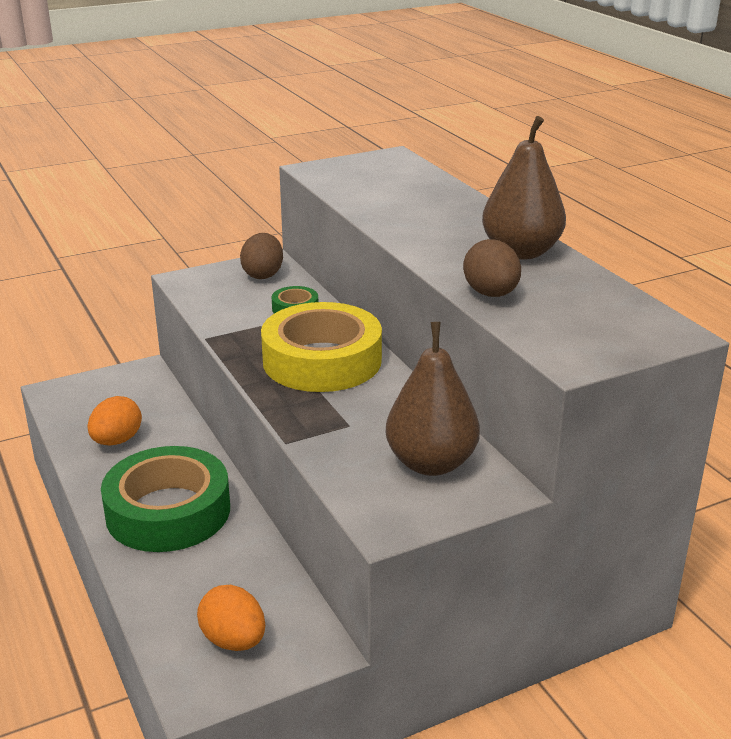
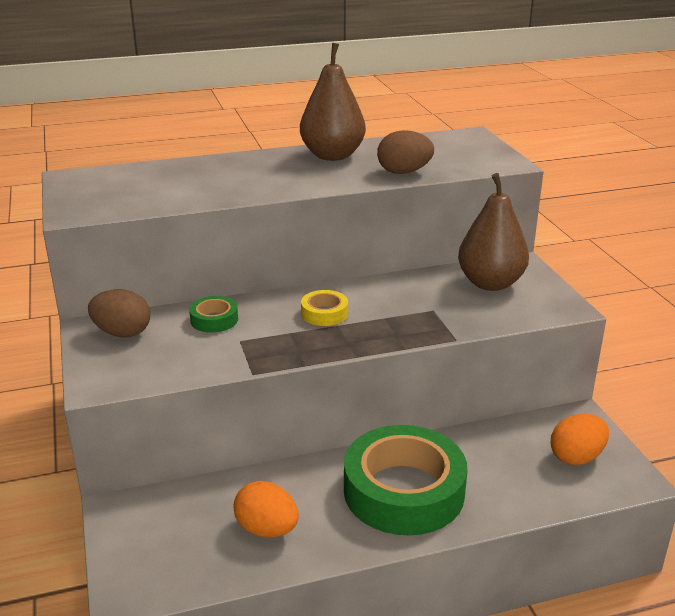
camera: 80 degrees left, 0 degrees up
(322, 360) = (324, 313): yellow tape -> yellow tape, size x0.43

